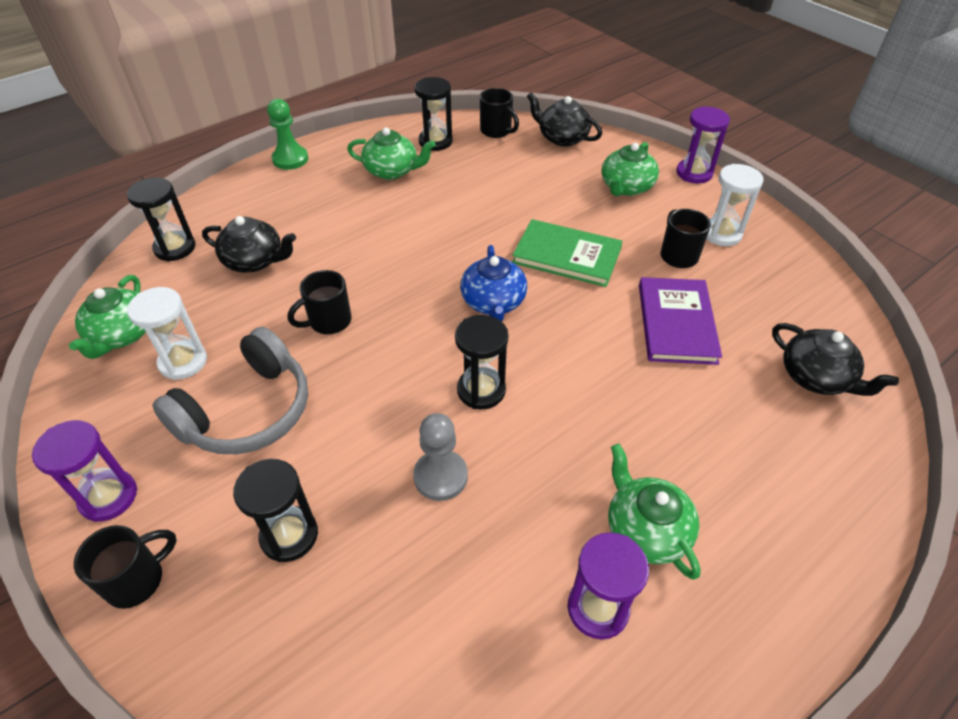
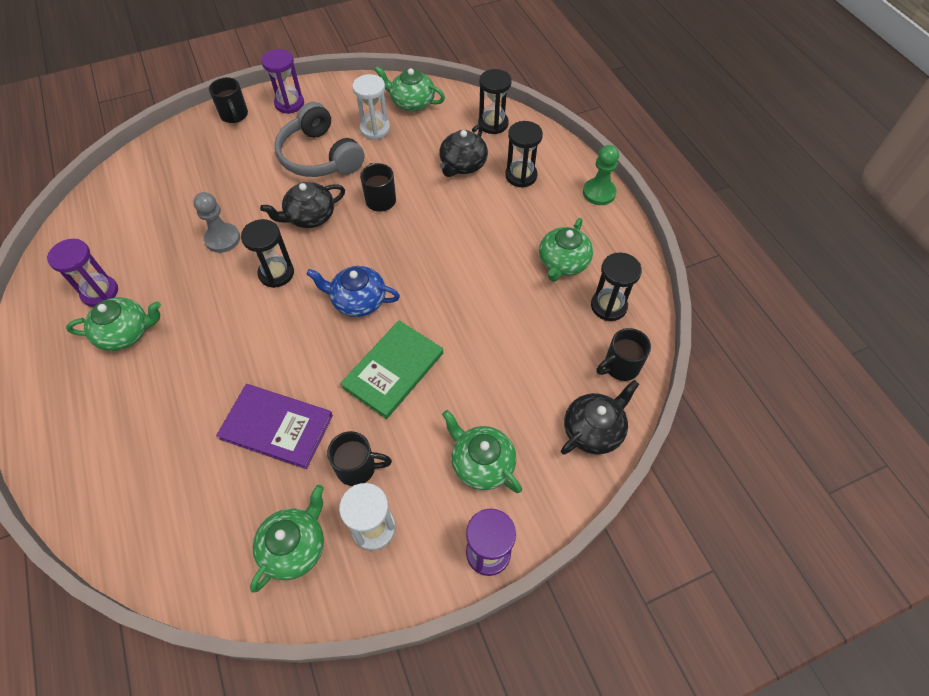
camera: 105 degrees right, 10 degrees up
(289, 535) = (225, 170): black hourglass -> black hourglass (521, 176)
(772, 276) = (295, 546): none -> green teapot
(816, 377) = (168, 513): black teapot -> black teapot (310, 216)

